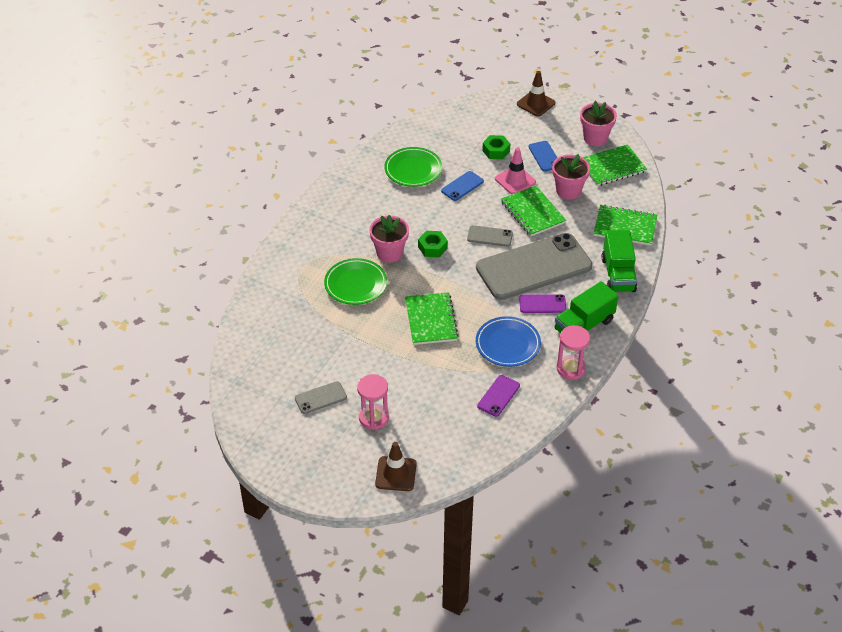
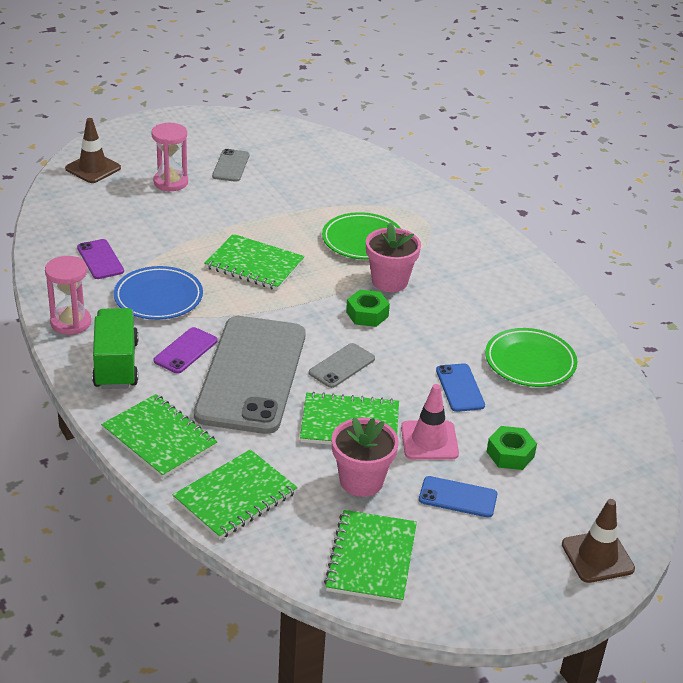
camera: 120 degrees right, 10 degrees down
(595, 138) = (456, 579): pink flower pot -> none
(618, 274) = (159, 438): green truck -> green notebook

